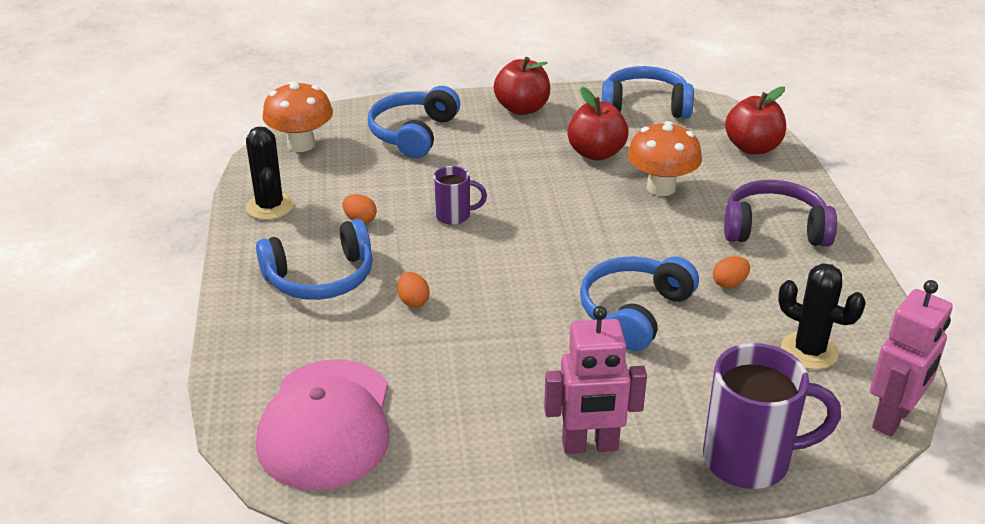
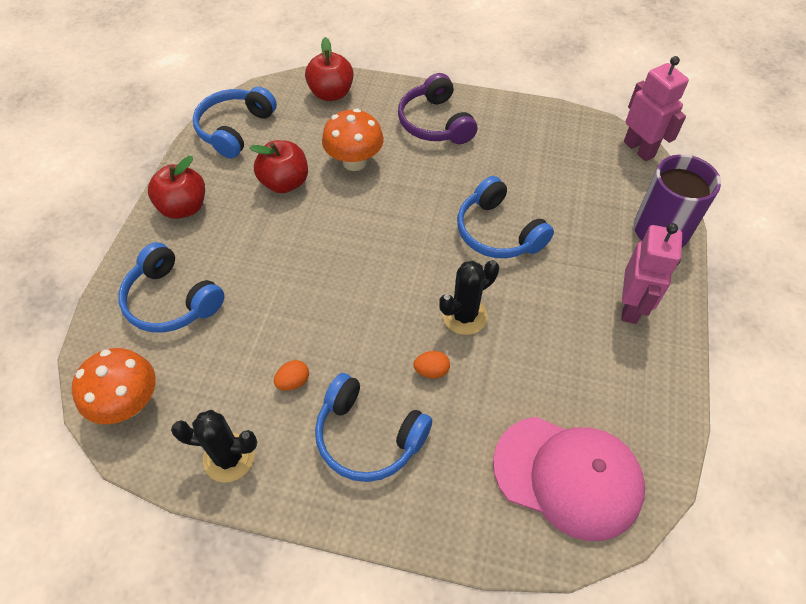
camera: 70 degrees left, 20 degrees up
(320, 277) = (368, 436): blue headphones -> blue headphones turned 120 degrees clockwise
(454, 216) = (324, 306): purple mug -> none
(729, 283) = (486, 169): orange egg -> none
(774, 229) = (435, 123): purple headphones -> purple headphones turned 45 degrees counterclockwise
(809, 351) = (568, 159): black cactus -> black cactus (464, 316)

